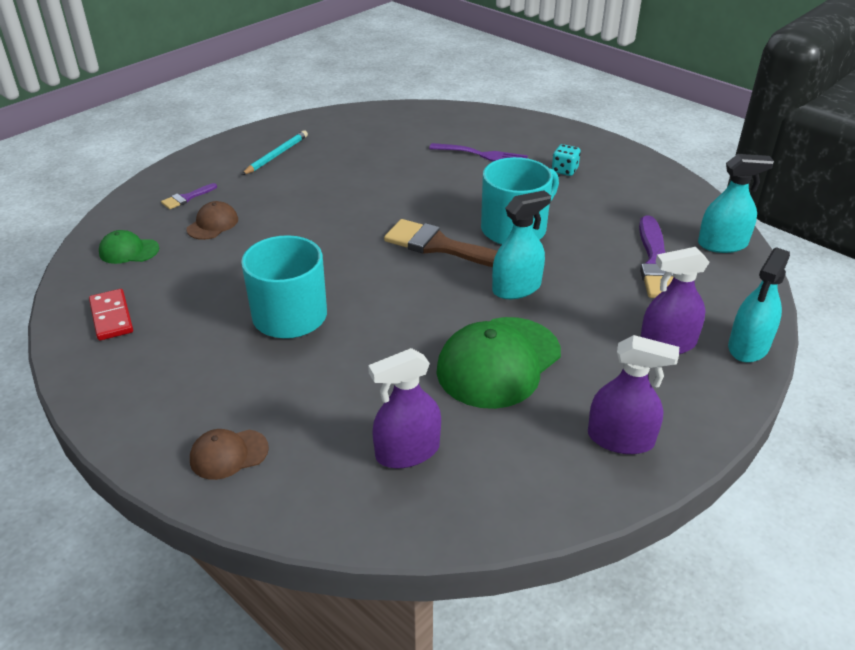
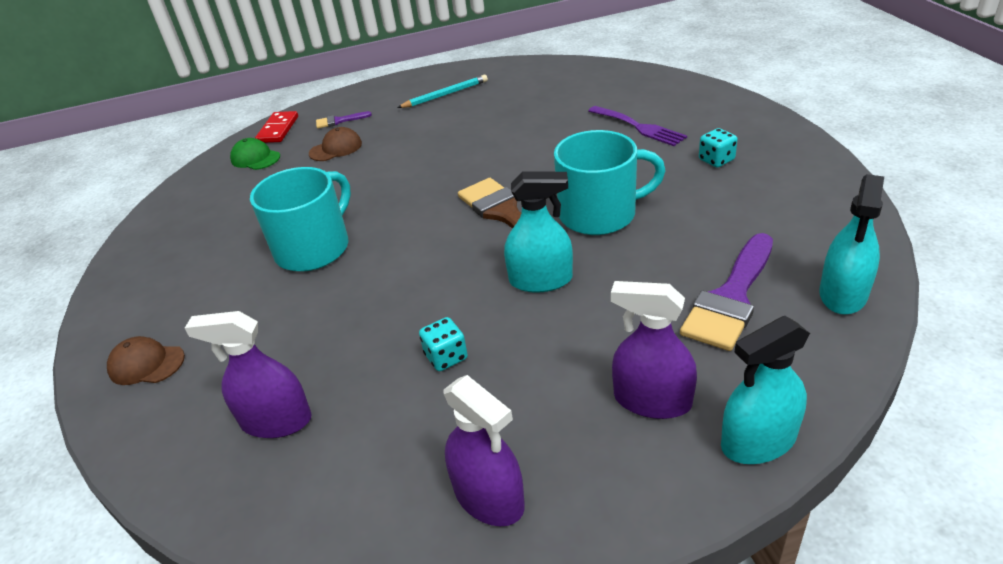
camera: 35 degrees right, 0 degrees up
(111, 317) = (190, 212): red domino -> red domino (278, 129)
(498, 362) = (446, 357): green cap -> turquoise dice
(722, 244) = (843, 294): turquoise spray bottle -> turquoise spray bottle turned 90 degrees clockwise

